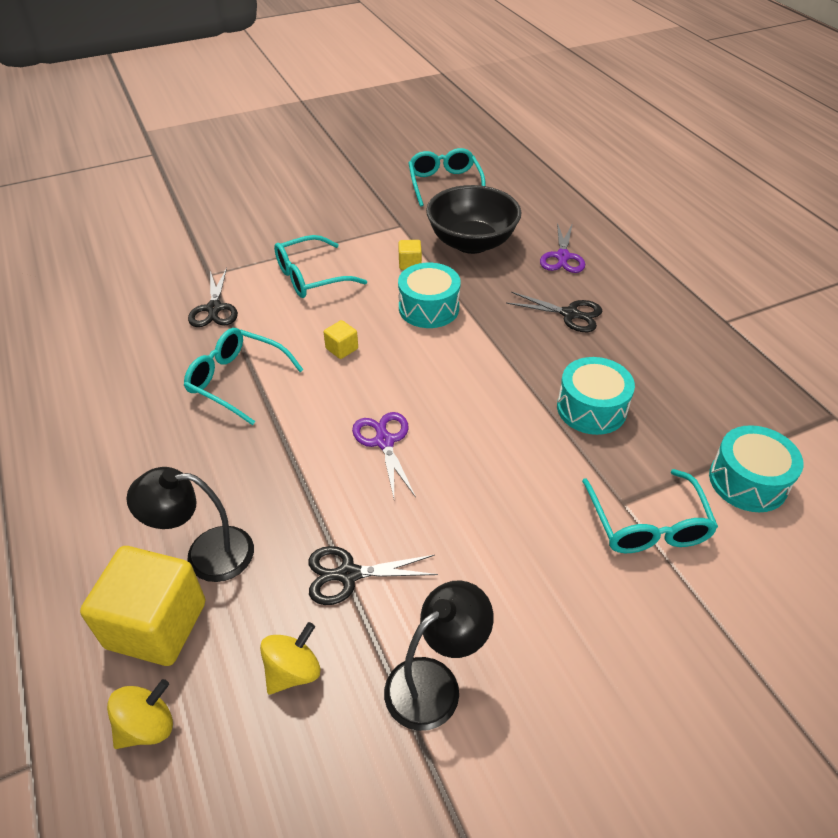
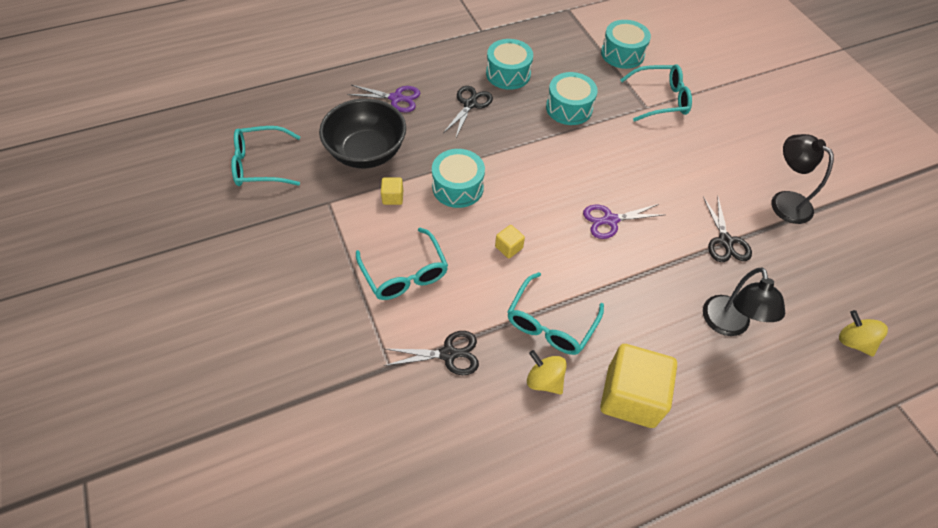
camera: 90 degrees left, 10 degrees up
(156, 625) = (788, 348): yellow cube -> yellow cube (630, 396)
(293, 671) = (797, 268): yellow spinning top -> yellow spinning top (544, 380)
(642, 347) = (508, 74): none -> turquoise drum

